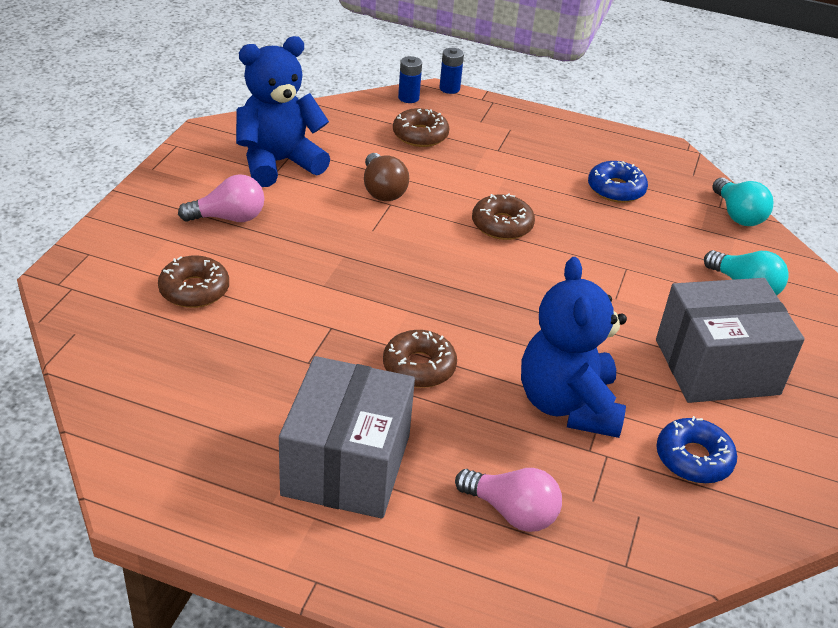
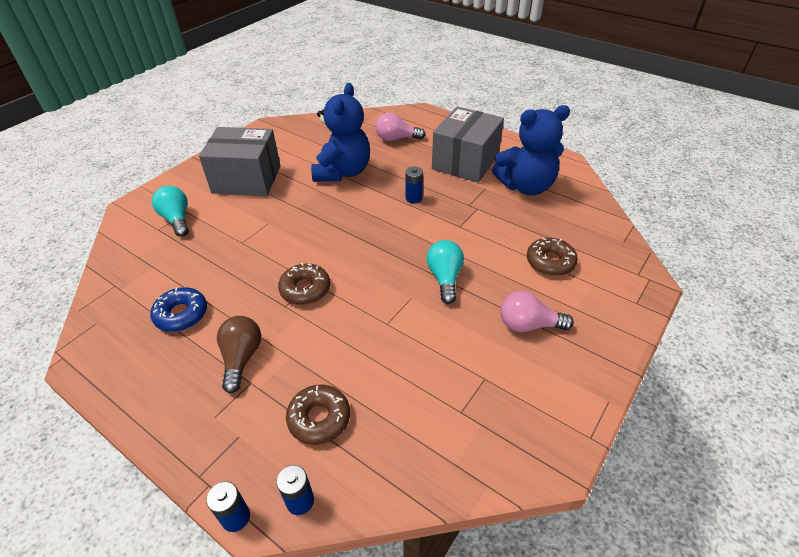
camera: 160 degrees left, 5 degrees up
(278, 163) = (480, 392): blue teddy bear -> blue teddy bear (526, 186)
(382, 190) = (388, 340): brown light bulb -> brown light bulb (241, 358)
(419, 367) = (414, 198): brown donut -> blue battery
(511, 512) = (396, 139): pink light bulb -> pink light bulb turned 45 degrees counterclockwise
(693, 458) = (299, 146): blue donut -> none
(737, 215) = (110, 275): turquoise light bulb -> turquoise light bulb (445, 278)

